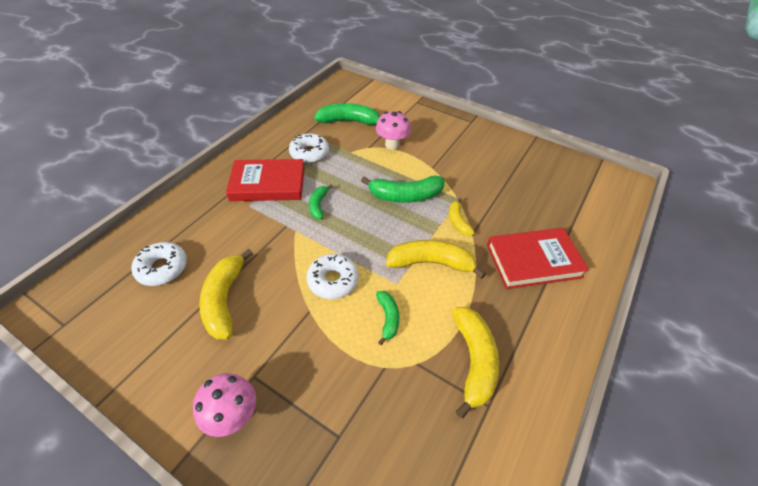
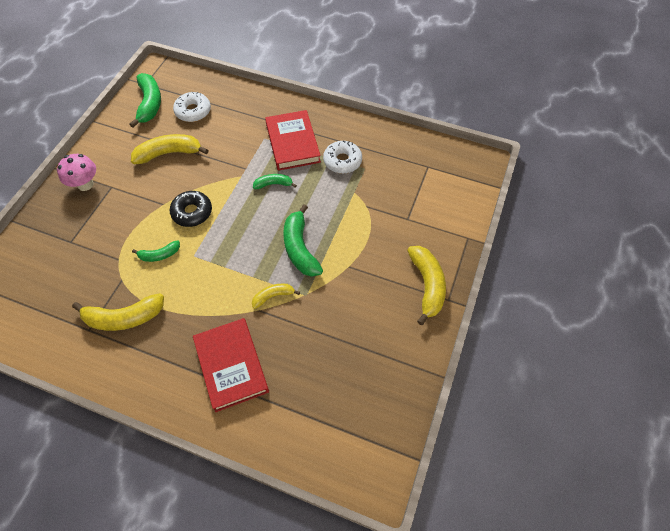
camera: 80 degrees right, 10 degrees up
(333, 280) = (192, 212): white donut -> black donut
(349, 121) = (405, 181): green banana -> green banana (150, 104)
(392, 144) = (377, 225): pink mushroom -> none
(431, 263) = (218, 278): yellow banana -> yellow banana (427, 285)

